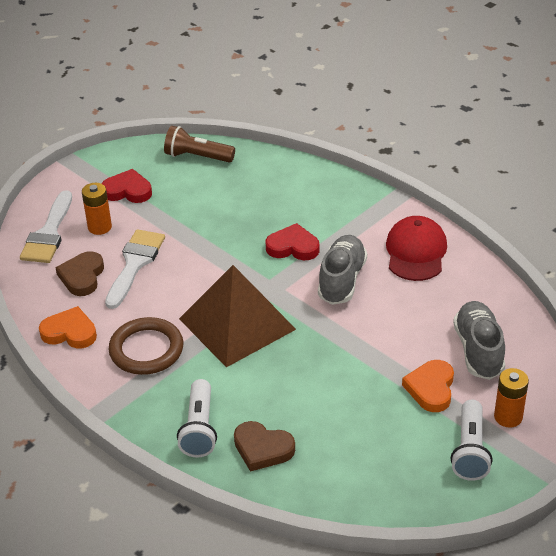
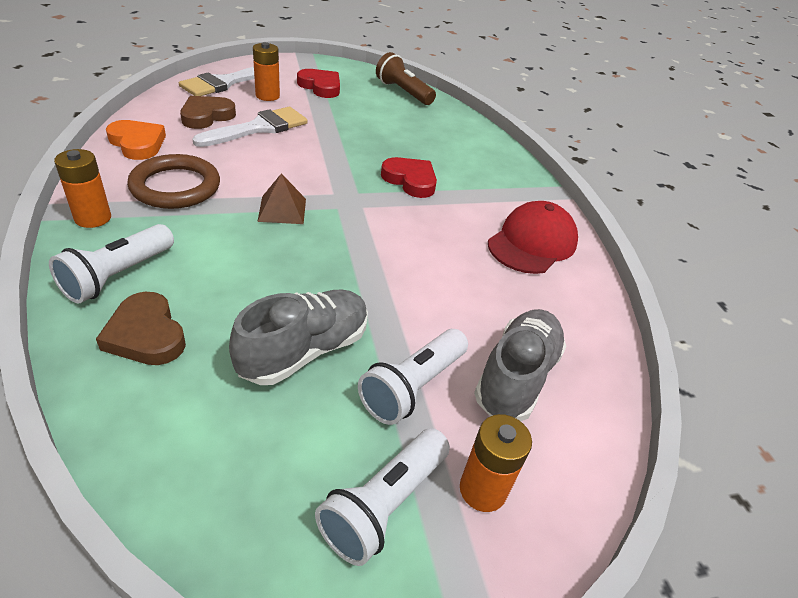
camera: 25 degrees right, 0 degrees up
(128, 404) = (93, 218): none -> orange battery
(237, 324) = (282, 210): brown pyramid -> brown pyramid, size x0.44
(342, 280) = (427, 227): grey shoe -> grey shoe (304, 351)
(431, 388) = (412, 387): orange heart -> white flashlight

